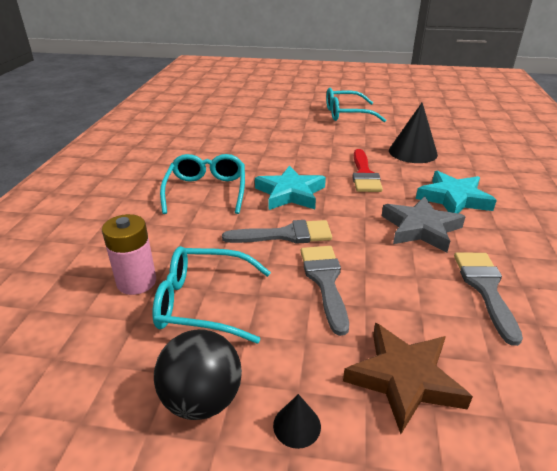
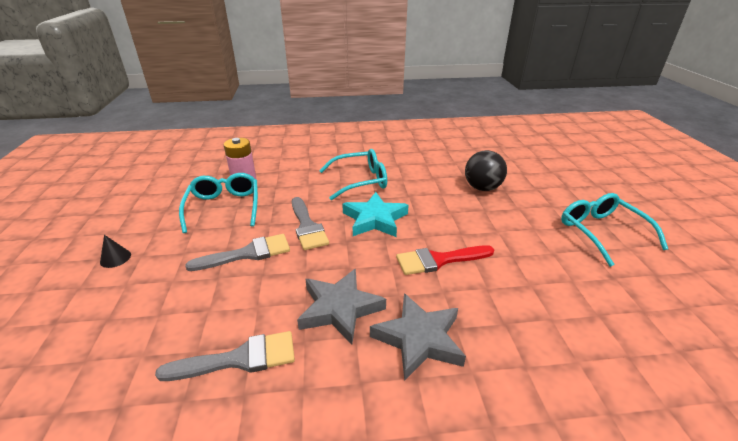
camera: 75 degrees right, 0 degrees up
(202, 399) = (144, 223): black ball -> black ball (482, 188)
(404, 379) = (137, 302): brown star -> none
(412, 152) = (531, 298): black cone -> none
(453, 199) = (419, 339): turquoise star -> grey star

